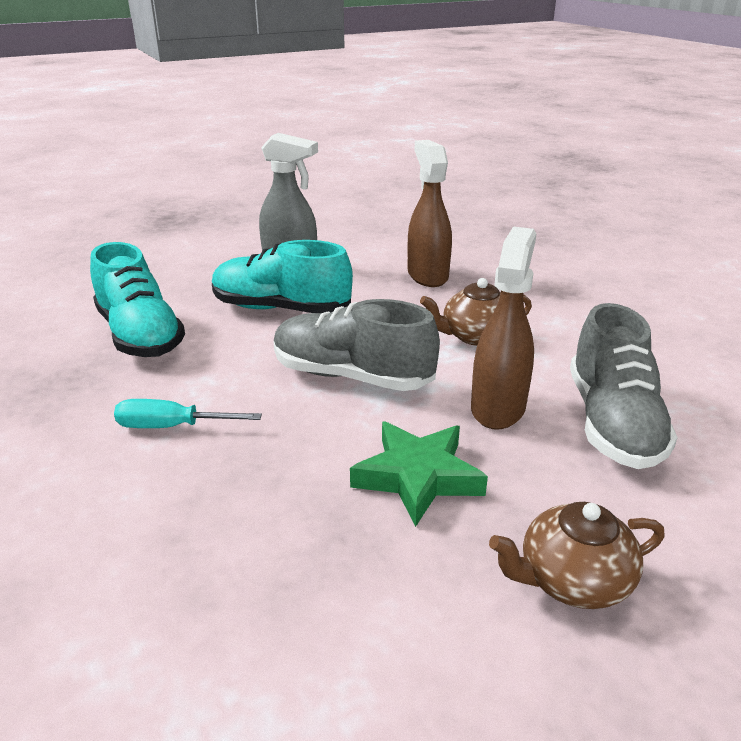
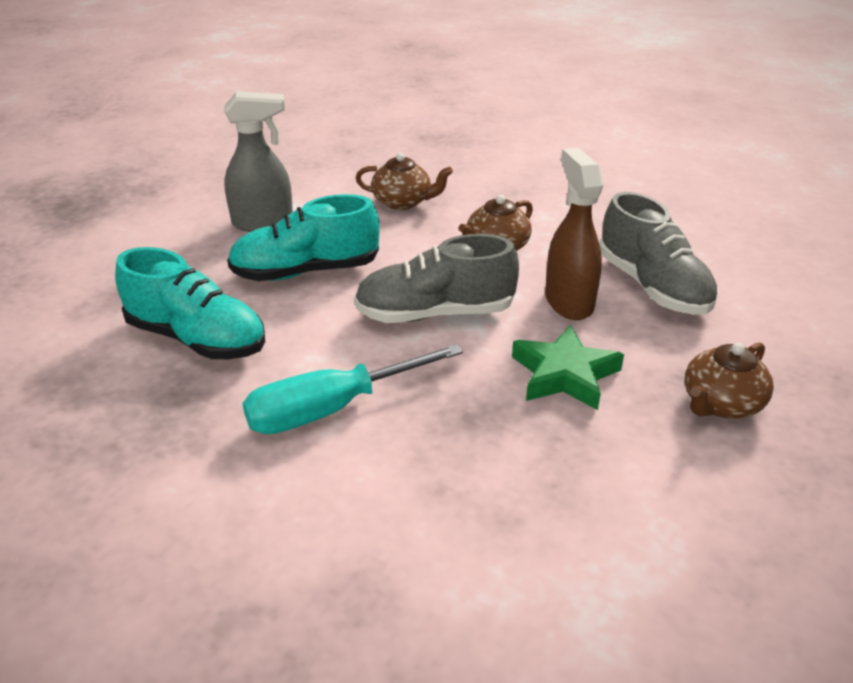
camera: 30 degrees left, 5 degrees up
(172, 427) = (332, 409): turquoise screwdriver -> turquoise screwdriver, size x1.65
(427, 275) = (403, 202): brown spray bottle -> brown teapot

